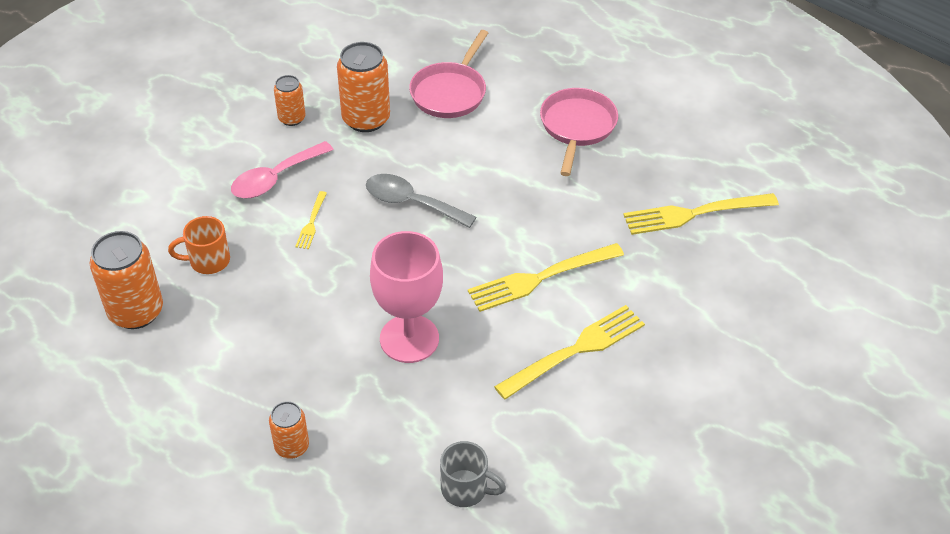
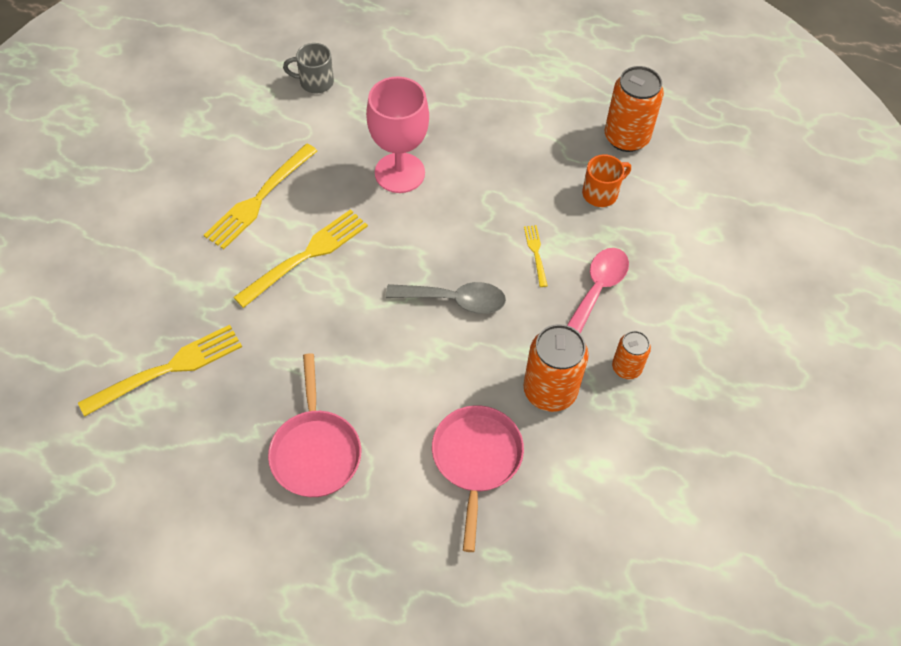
camera: 160 degrees right, 10 degrees up
(292, 446) = (449, 78): orange can -> none

